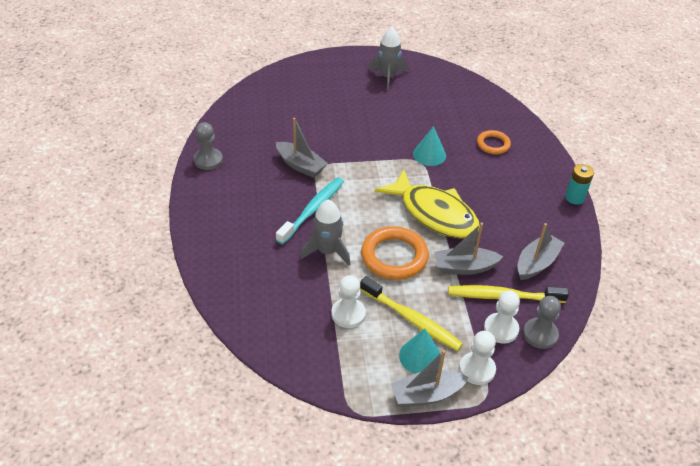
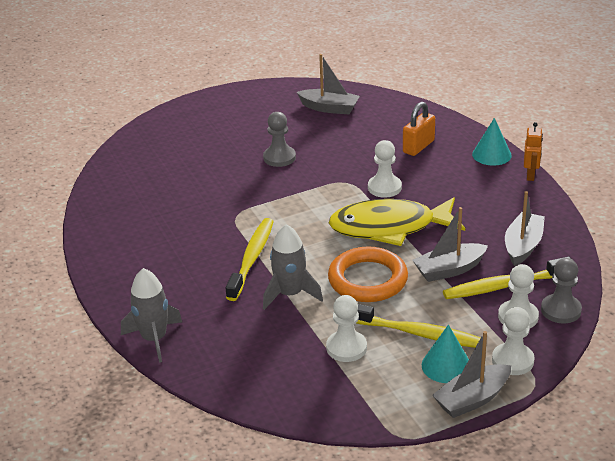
camera: 15 degrees left, 10 degrees down
(208, 160) = (101, 240): grey pawn -> grey pawn (279, 157)
(300, 165) = (214, 218): grey boat -> grey boat (329, 108)
(312, 210) = (252, 259): turquoise toothbrush -> yellow toothbrush
(387, 77) = (267, 109): grey rocket -> grey rocket (154, 339)
(429, 154) = (354, 173): turquoise cone -> turquoise cone (491, 154)
(434, 213) = (390, 227): yellow fish -> yellow fish turned 150 degrees clockwise
(447, 175) = (384, 187): none -> white pawn
(493, 144) = (418, 146): orange ring -> orange padlock
(574, 198) = (530, 175): turquoise battery -> orange robot

